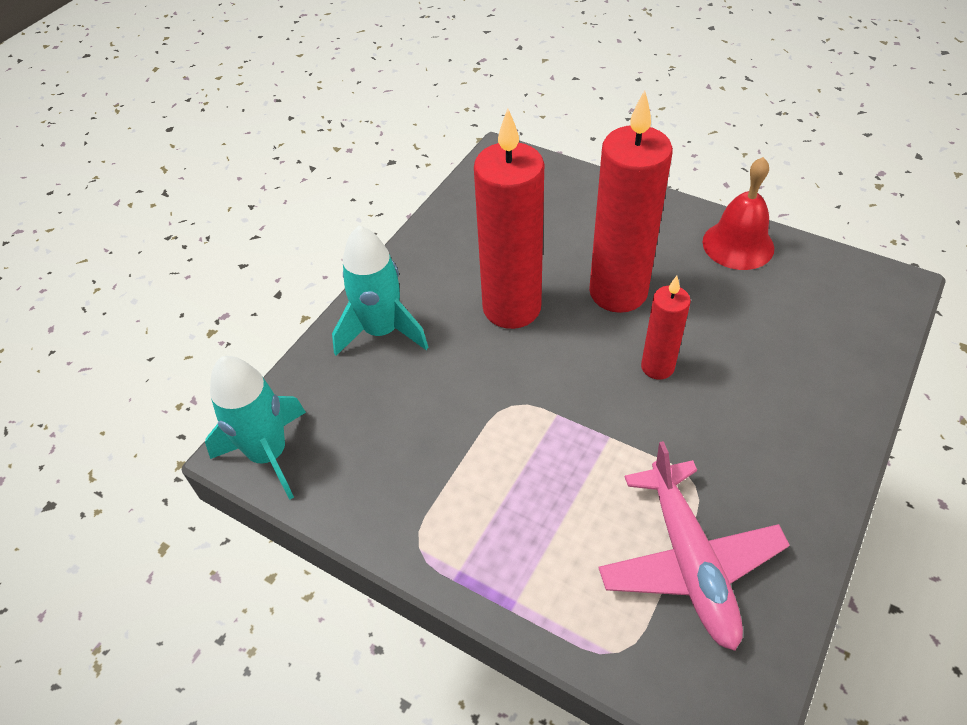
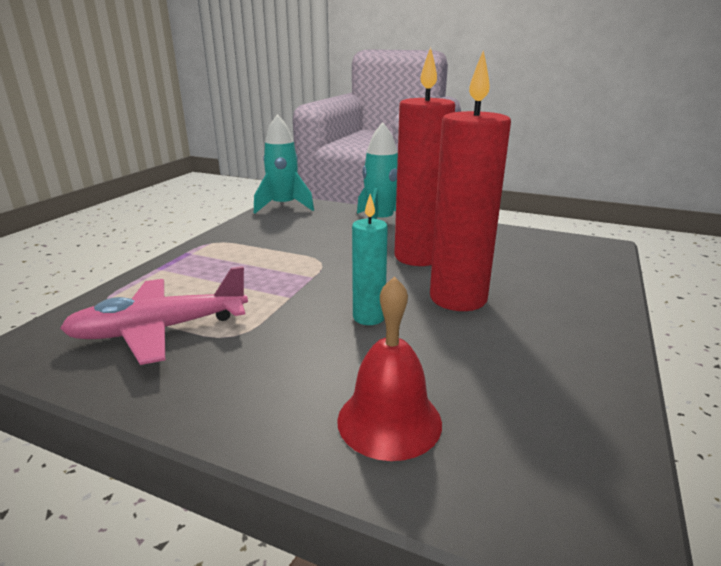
camera: 80 degrees right, 25 degrees down
(657, 367) = (369, 317): red candle -> turquoise candle
(738, 245) = (582, 372): red bell -> red bell (389, 420)

